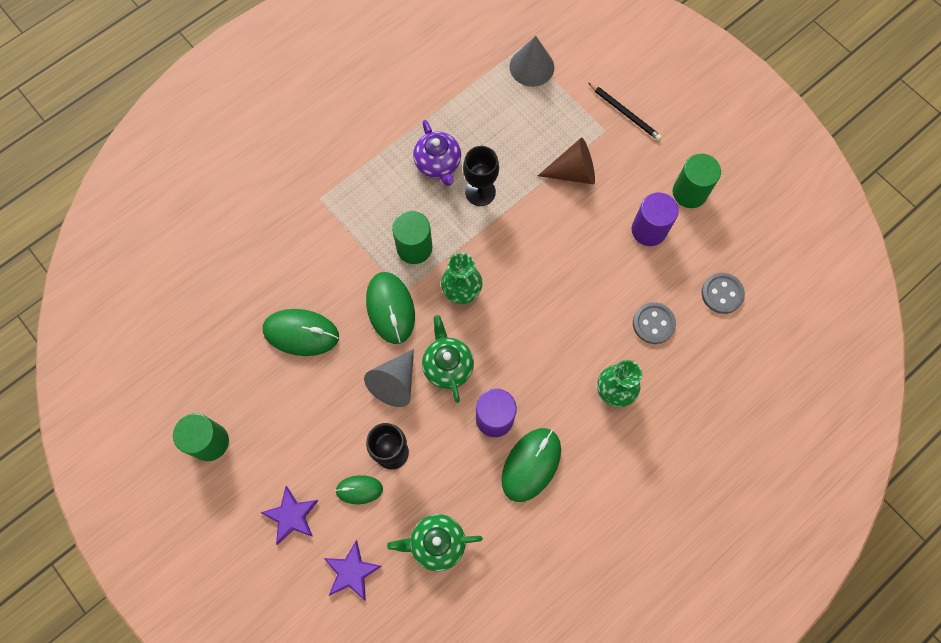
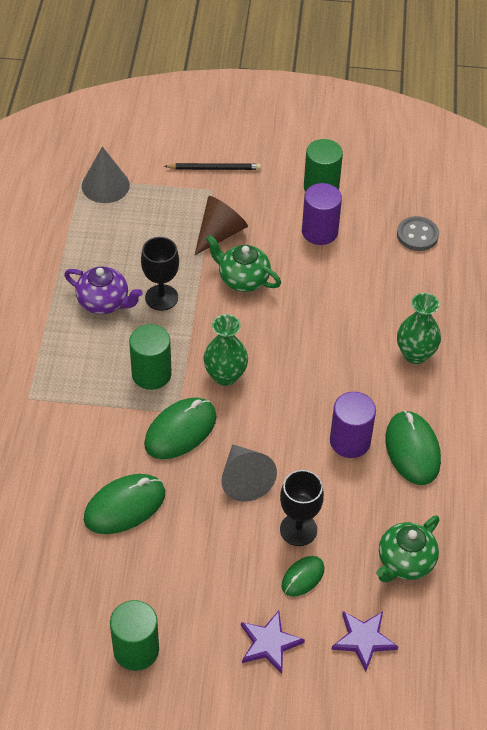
camera: 45 degrees left, 20 degrees down
(390, 308) = (180, 431): green mouse -> green mouse turned 75 degrees counterclockwise
(447, 366) = (273, 434): green teapot -> green teapot (243, 279)
(653, 324) = (392, 289): grey button -> none

